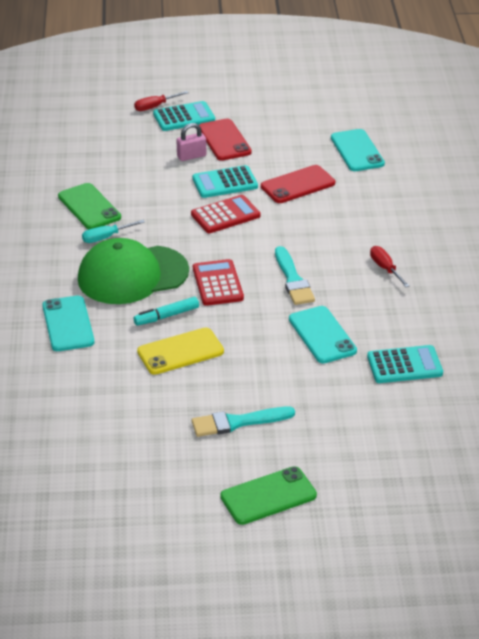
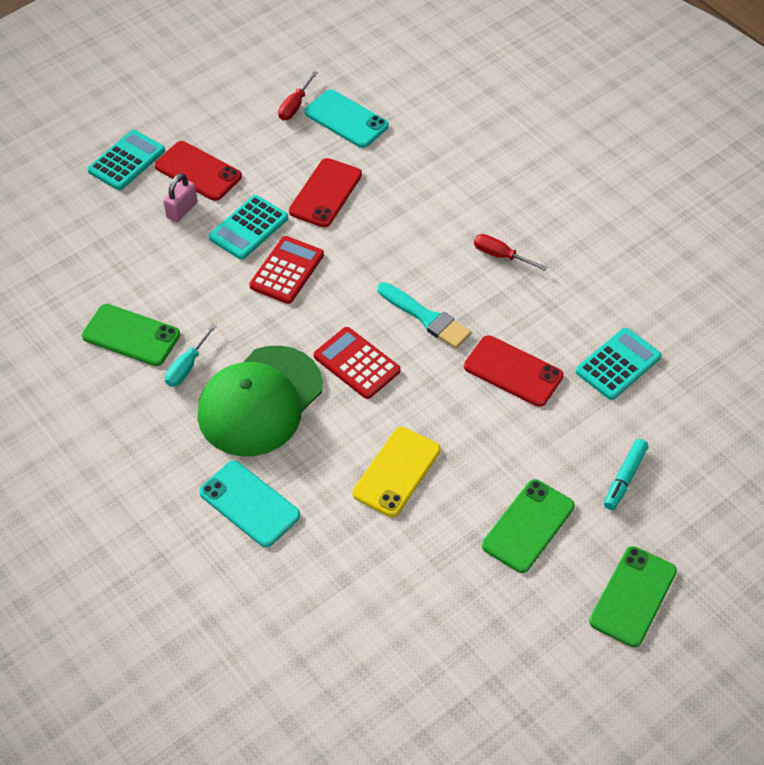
camera: 35 degrees left, 15 degrees up
(155, 106) = (81, 161): red screwdriver -> red screwdriver (295, 106)
(167, 316) = (343, 434): turquoise marker -> turquoise marker (625, 478)
(237, 422) = (528, 526): turquoise brush -> green phone
(322, 335) = (513, 371): turquoise phone -> red phone

